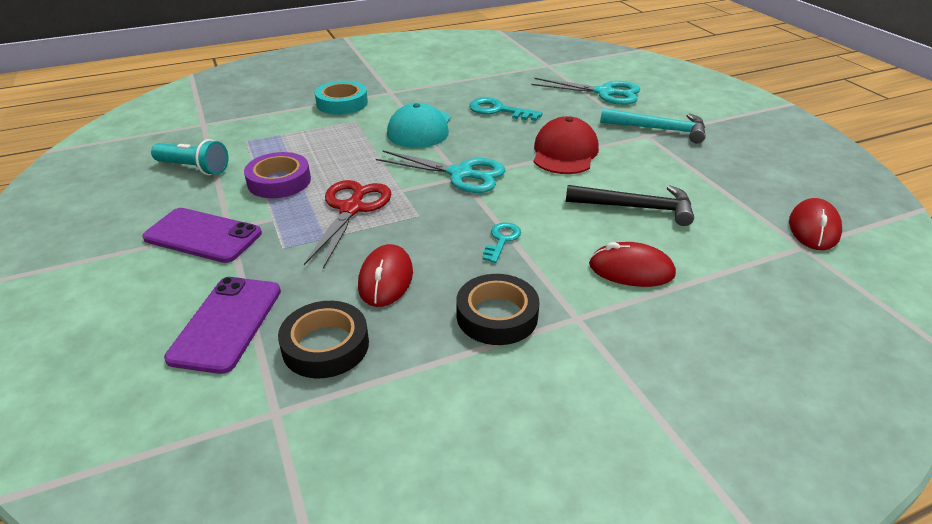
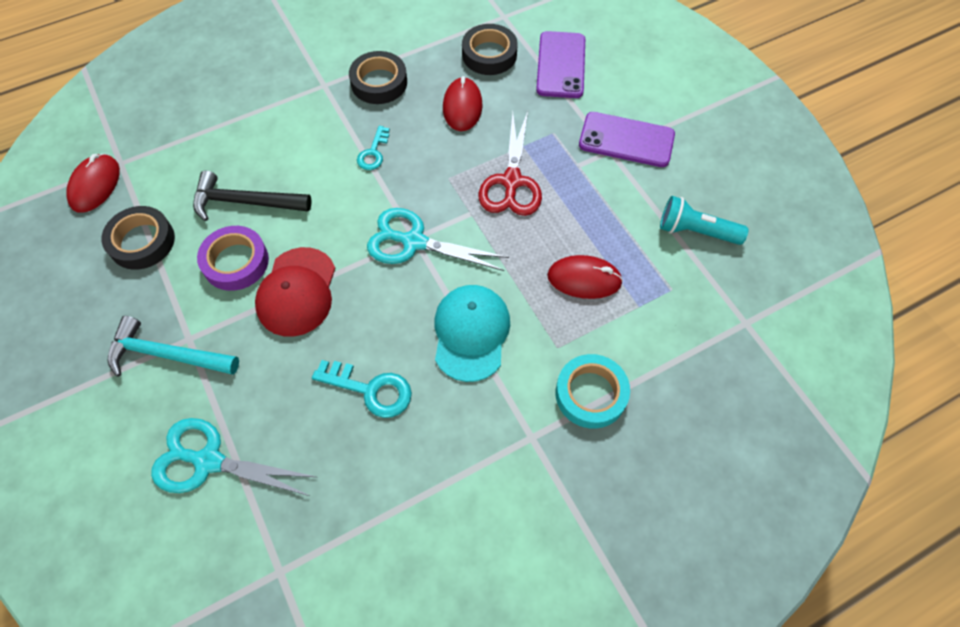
camera: 175 degrees right, 25 degrees up
(279, 181) = (597, 216): purple tape -> purple tape (236, 262)
(631, 270) = (273, 128): red mouse -> red mouse (584, 279)
(726, 186) = (142, 242): none -> black tape

